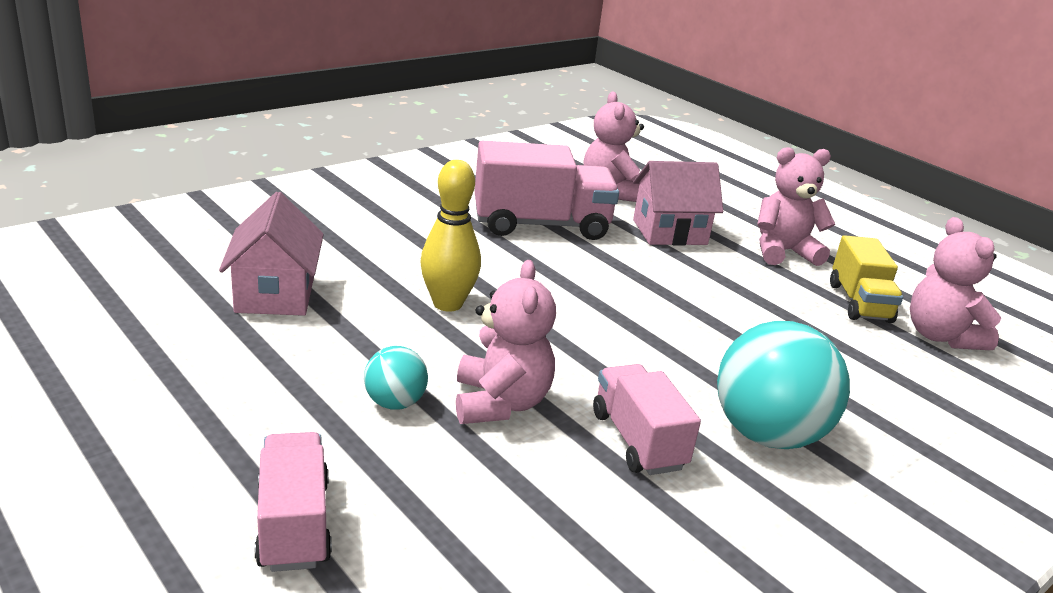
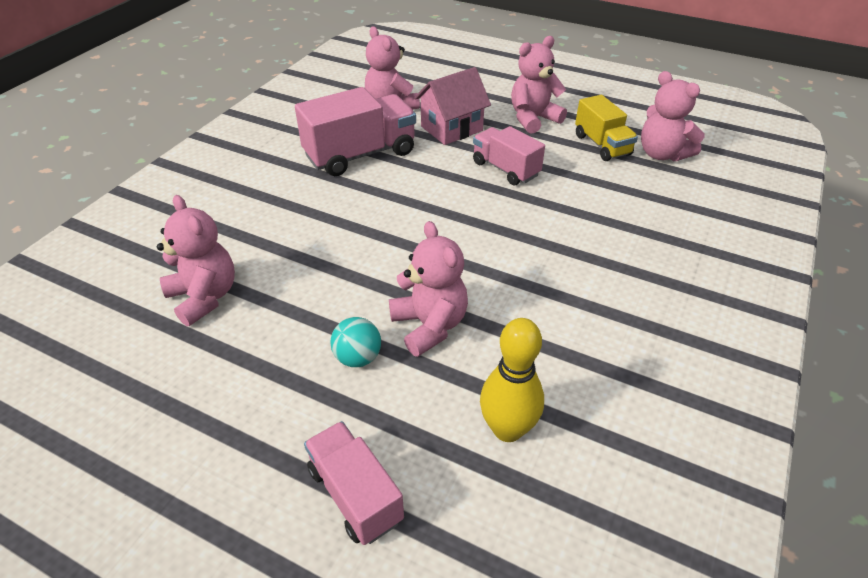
camera: 20 degrees left, 15 degrees up
(275, 294) = (204, 297): pink house -> pink teddy bear
(447, 304) = (339, 253): yellow bowling pin -> yellow bowling pin (507, 429)
(638, 440) = (535, 317): pink truck -> pink truck (505, 169)
(767, 434) = (608, 277): turquoise ball -> none

